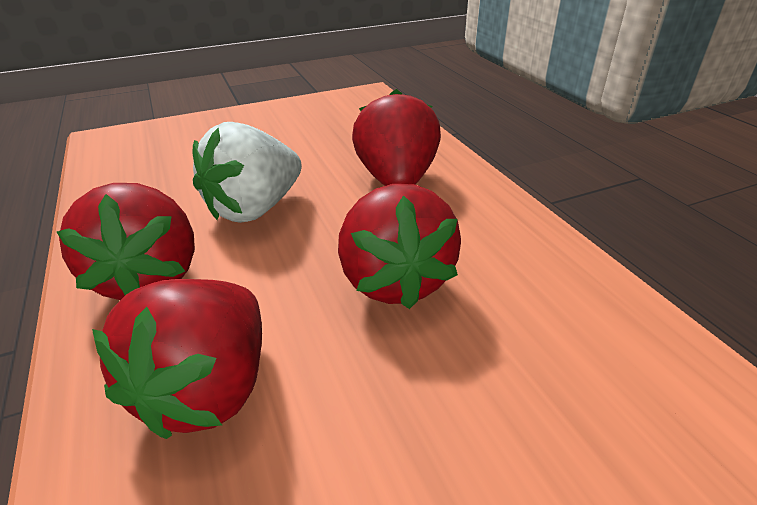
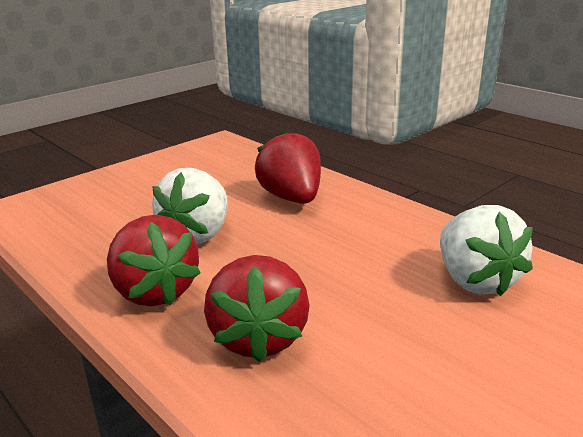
camera: 20 degrees left, 10 degrees down
(395, 280) = (335, 257): red strawberry -> none
(579, 377) = (475, 280): none -> white strawberry

